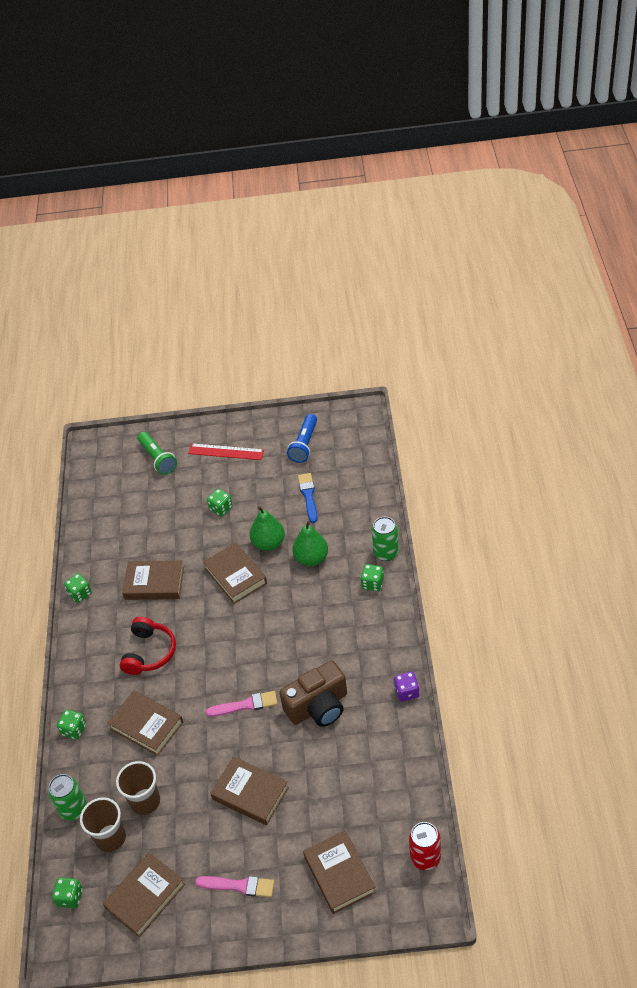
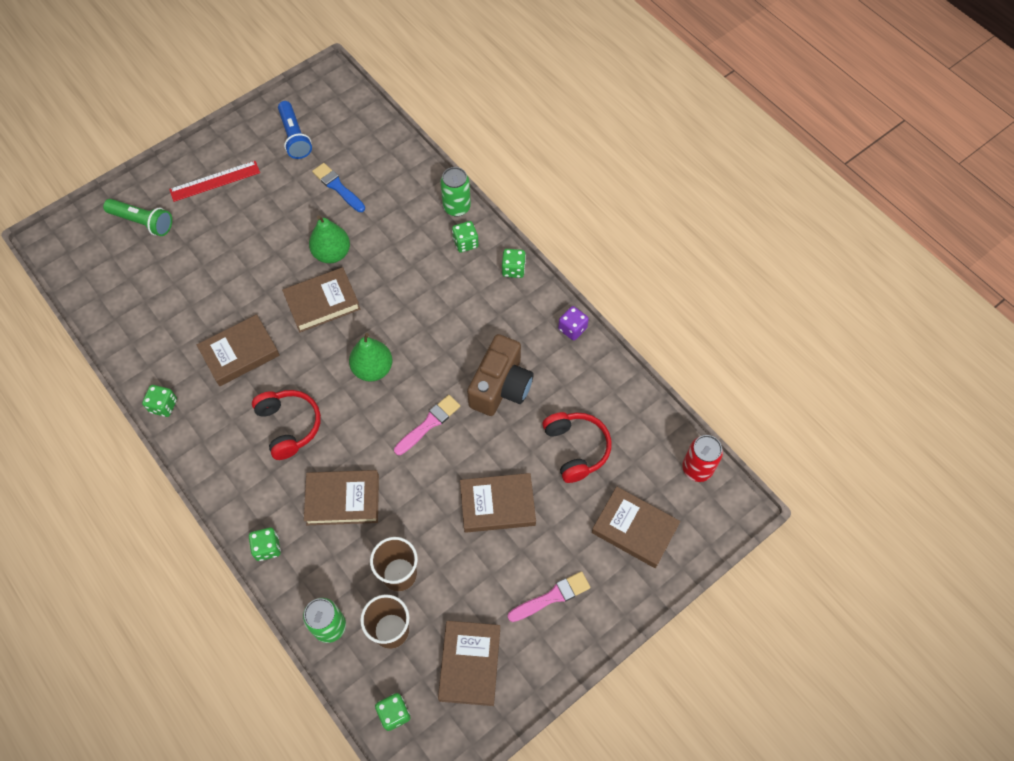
camera: 40 degrees left, 15 degrees up
(221, 508) = (254, 242): green dice -> green dice (513, 269)
(235, 576) = (322, 302): brown book -> brown book turned 45 degrees counterclockwise
(311, 558) = (387, 248): green pear -> green pear (373, 369)
(340, 786) = (576, 449): none -> red headphones

